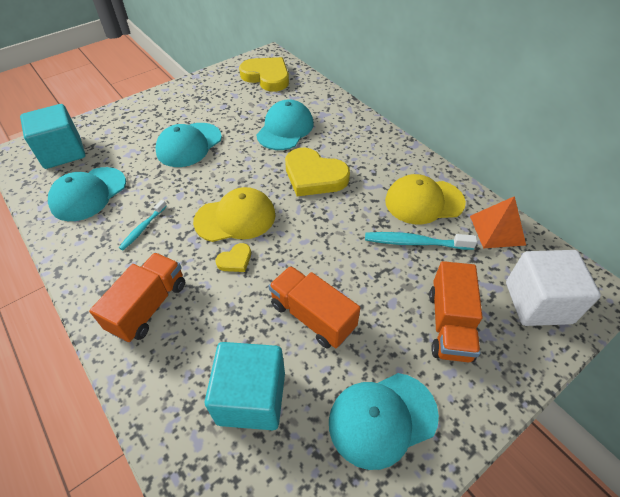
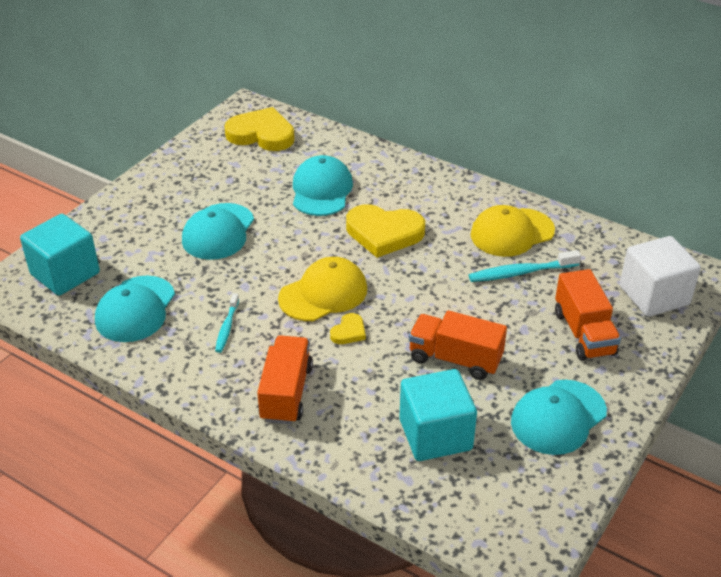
camera: 20 degrees left, 10 degrees down
(497, 230) = (594, 243): orange pyramid -> none

